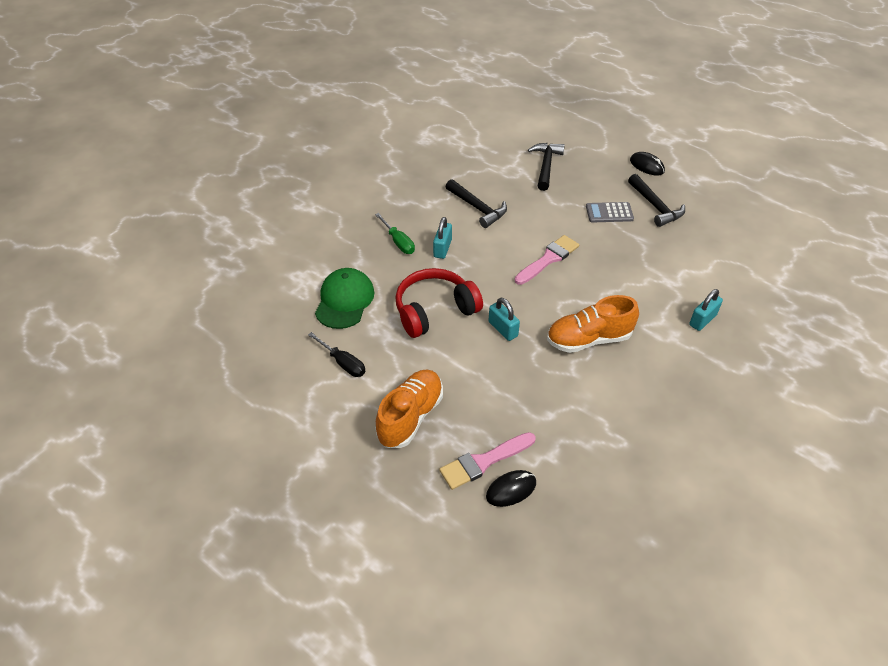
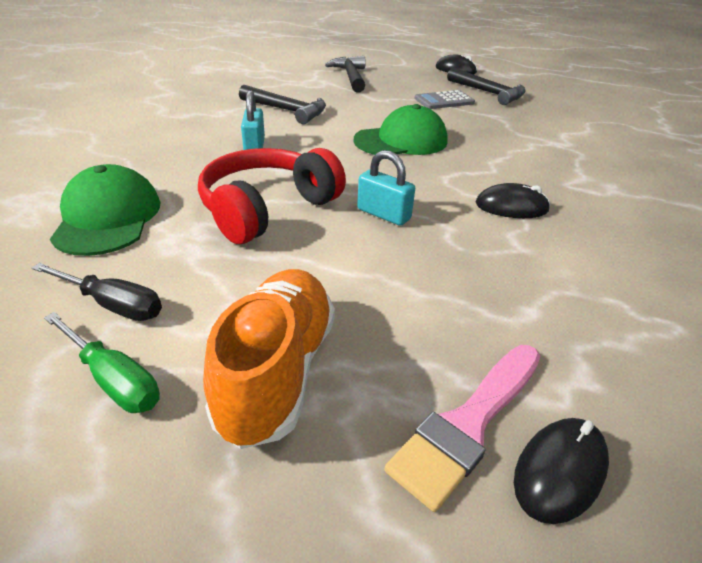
camera: 20 degrees left, 10 degrees down
(398, 242) = (187, 147): green screwdriver -> green screwdriver (113, 379)
(548, 259) = (401, 141): pink brush -> green cap
(588, 339) = (511, 207): orange shoe -> black mouse
(702, 320) = (628, 169): turquoise padlock -> none

